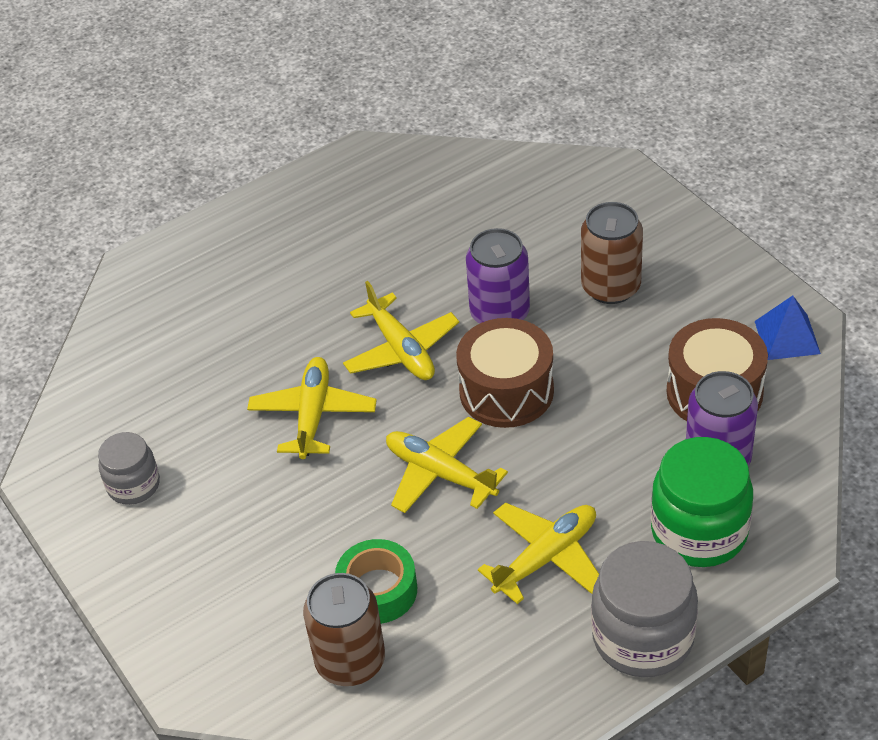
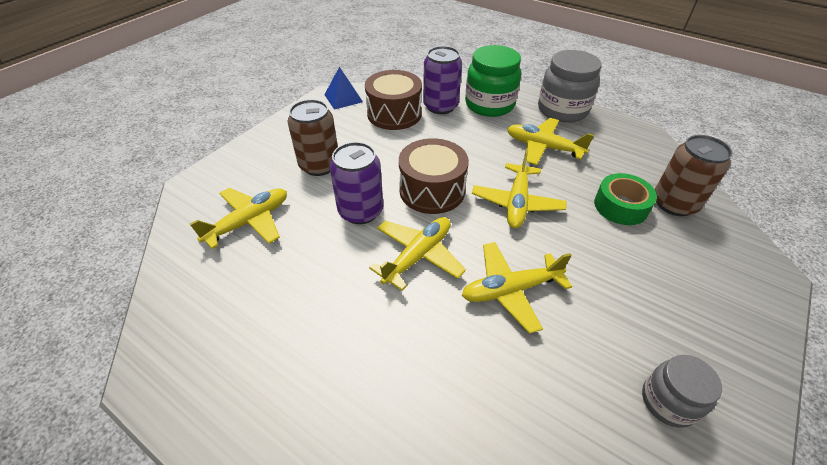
camera: 115 degrees left, 0 degrees up
(527, 216) = (249, 222): none -> yellow plane

